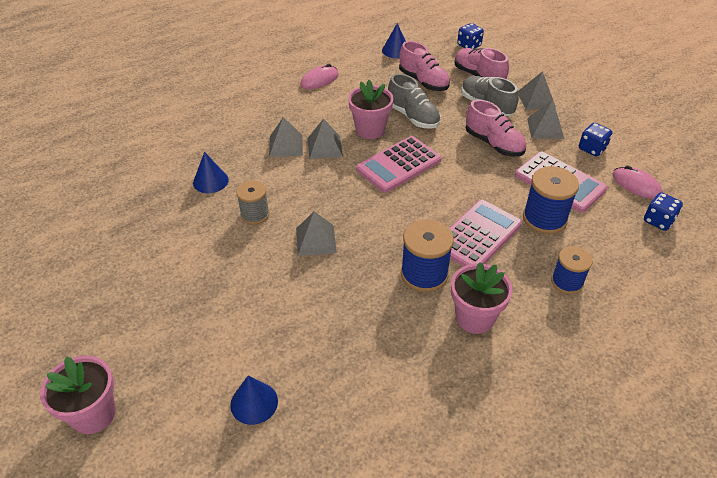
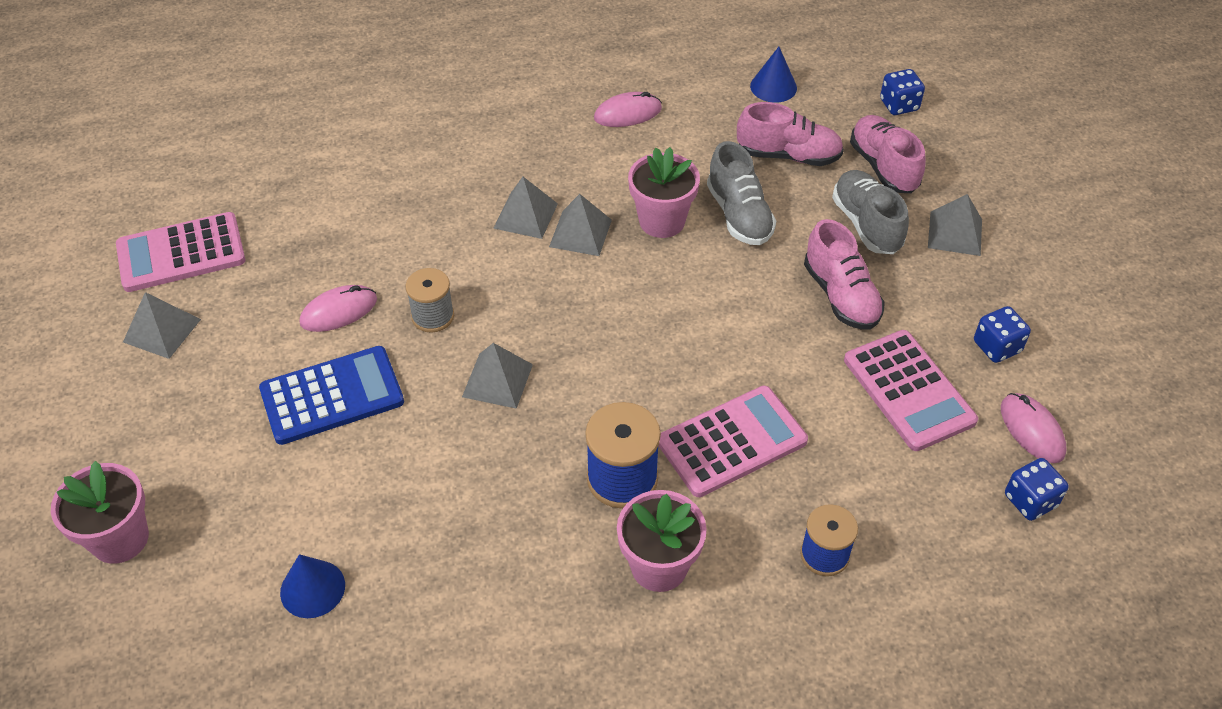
camera: 20 degrees right, 5 degrees up
(190, 227) = (339, 311): none -> pink mouse
(209, 278) = (332, 396): none -> blue calculator
(210, 181) = (396, 246): blue cone -> none
(398, 165) = (675, 292): pink calculator -> pink calculator (181, 253)
(423, 81) = (788, 155): pink shoe -> pink shoe turned 60 degrees counterclockwise
(544, 219) = (849, 444): blue spool -> none
(545, 128) = (940, 289): grey pyramid -> grey pyramid (162, 330)

